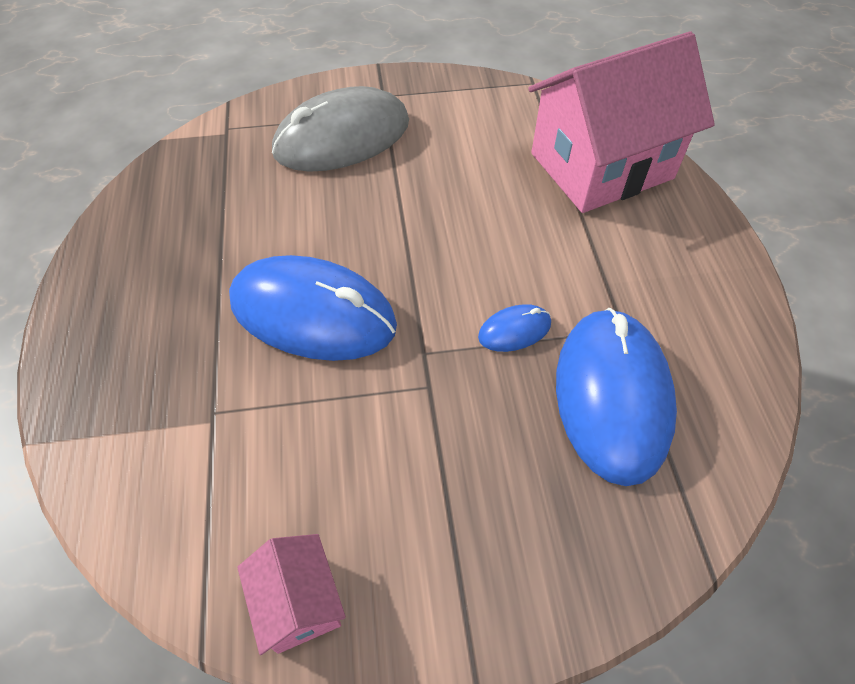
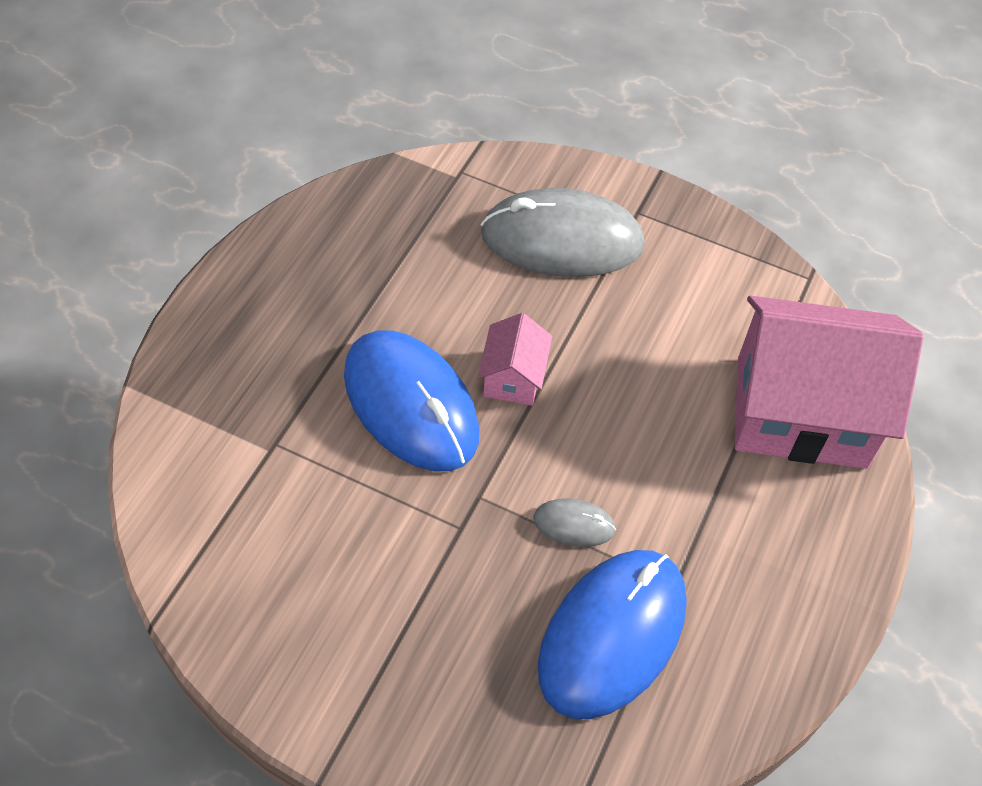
camera: 30 degrees right, 0 degrees up
(298, 602) = (242, 629): pink house -> pink house (513, 377)
(514, 330) = (574, 524): blue mouse -> grey mouse

